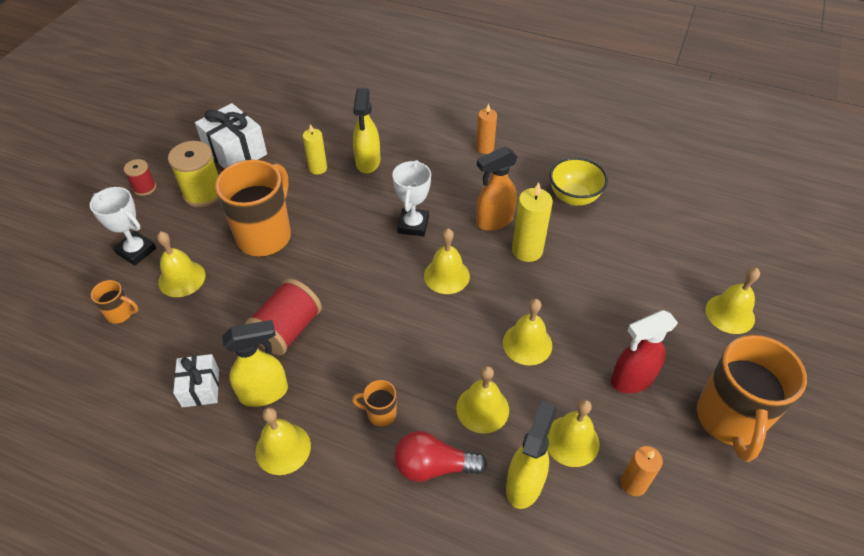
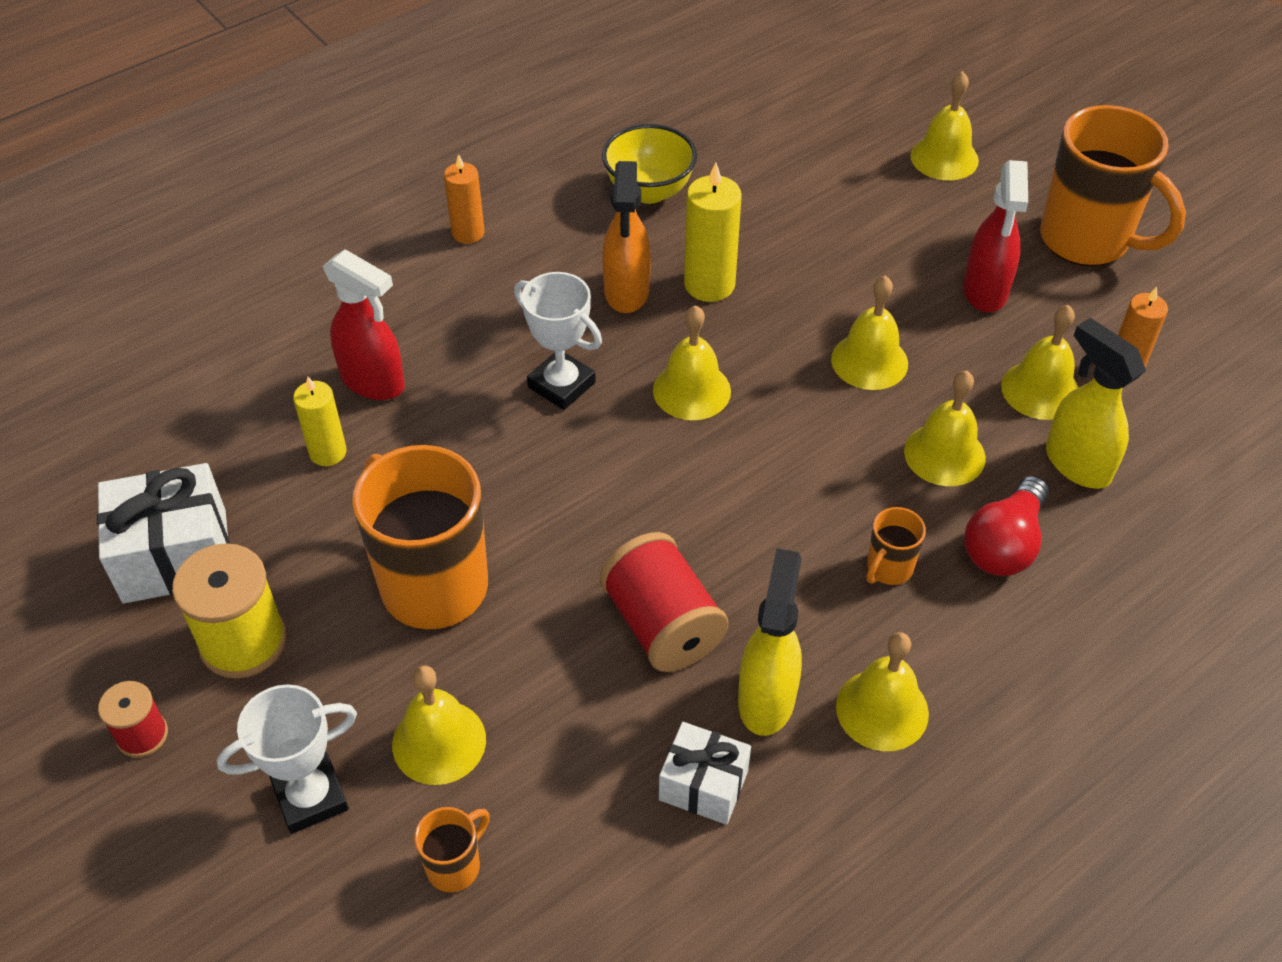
camera: 60 degrees left, 0 degrees up
(368, 162) = (374, 382): yellow spray bottle -> red spray bottle

